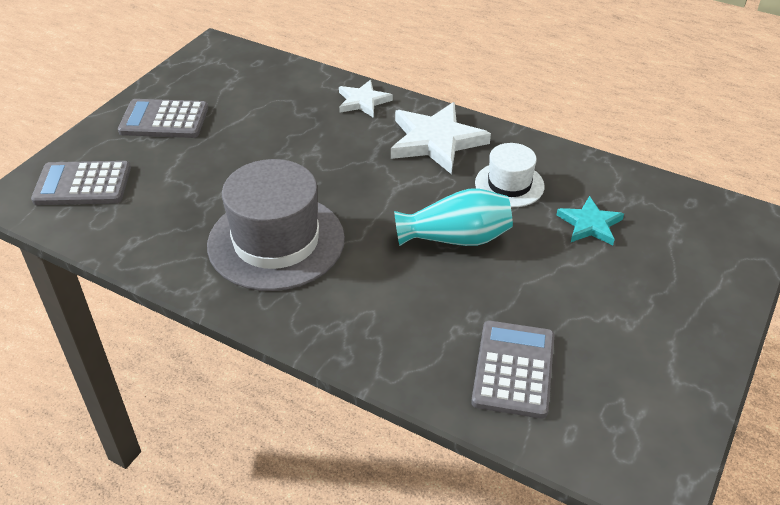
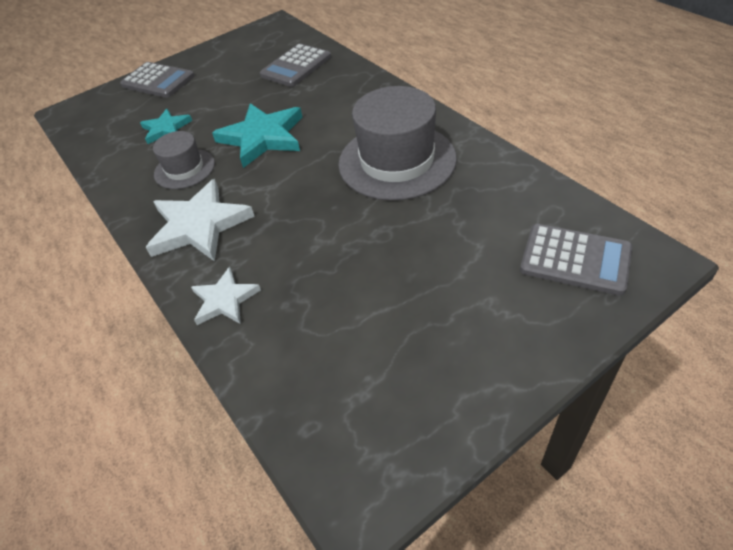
camera: 150 degrees left, 5 degrees up
(164, 120) = (471, 338): grey calculator -> grey calculator (158, 81)
(456, 238) = (262, 137): turquoise vase -> turquoise star
(509, 184) = (184, 169): white hat -> grey hat

